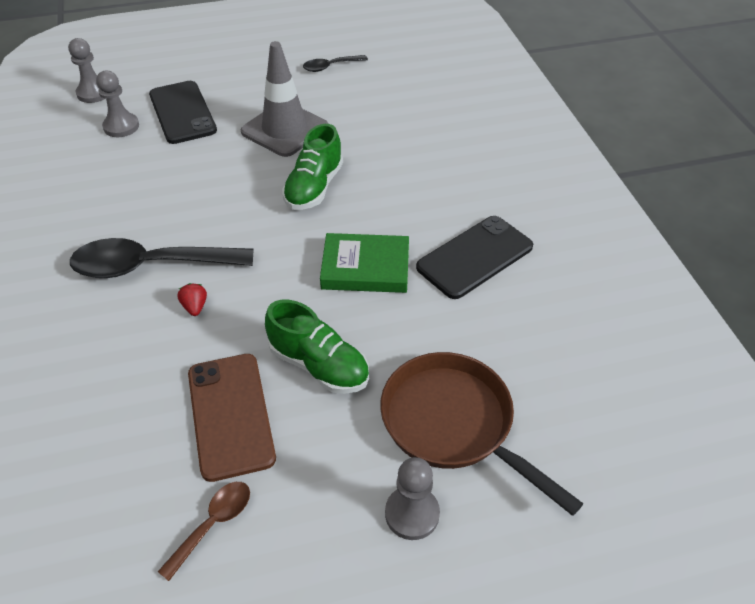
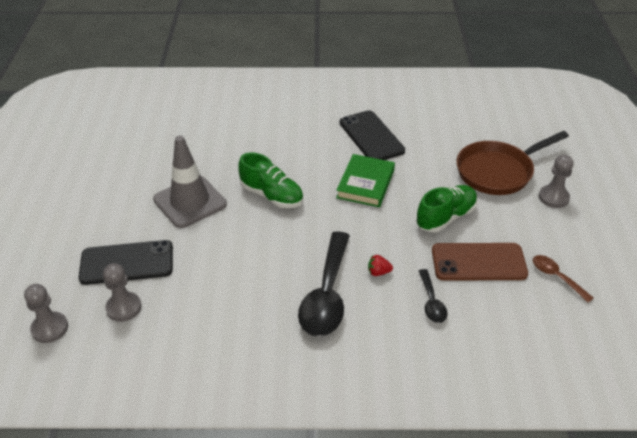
camera: 75 degrees left, 5 degrees down
(330, 67) = (115, 164): black spoon -> black spoon (431, 302)

